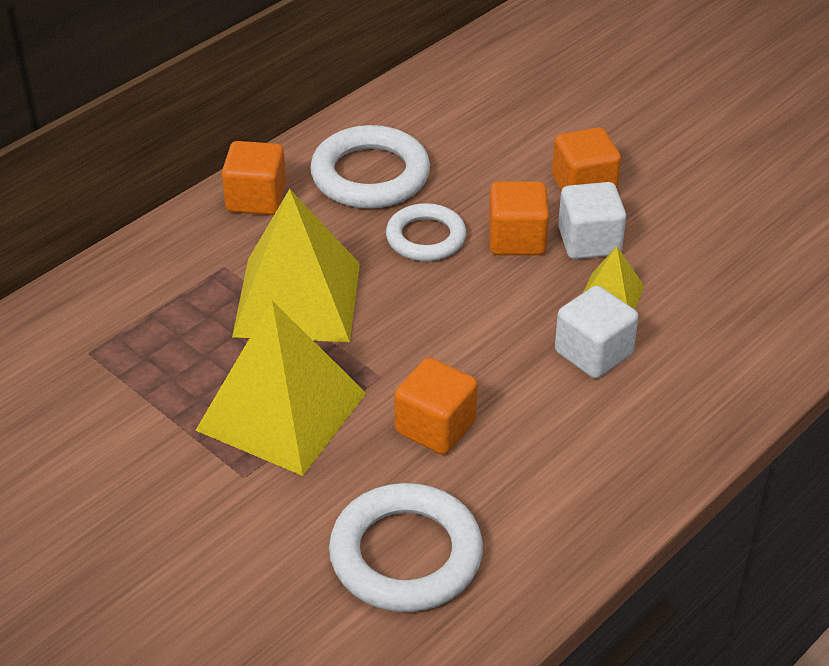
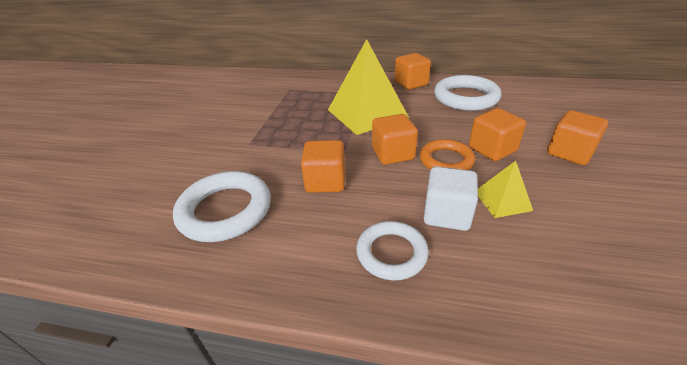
camera: 60 degrees right, 5 degrees down
(282, 411) = (295, 137): yellow pyramid -> none
(426, 238) = (450, 125): white ring -> white ring (391, 253)
(437, 331) = (393, 154): none -> orange cube
(499, 292) = (446, 160): none -> orange ring
(589, 242) = (532, 173): white cube -> none

